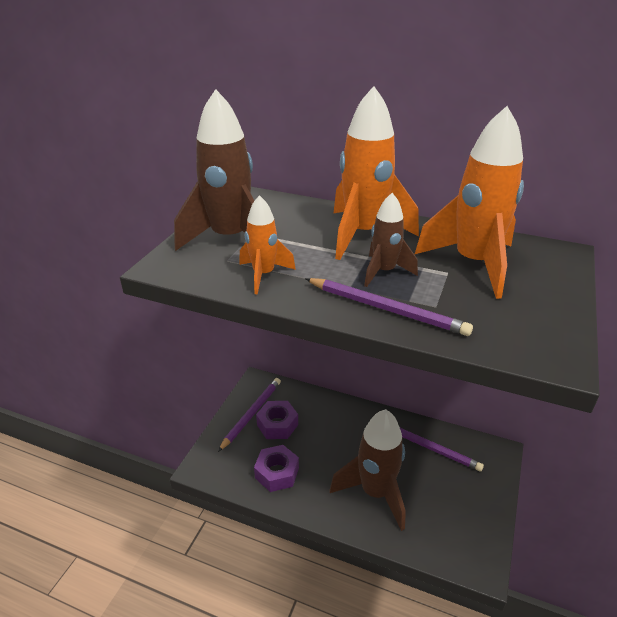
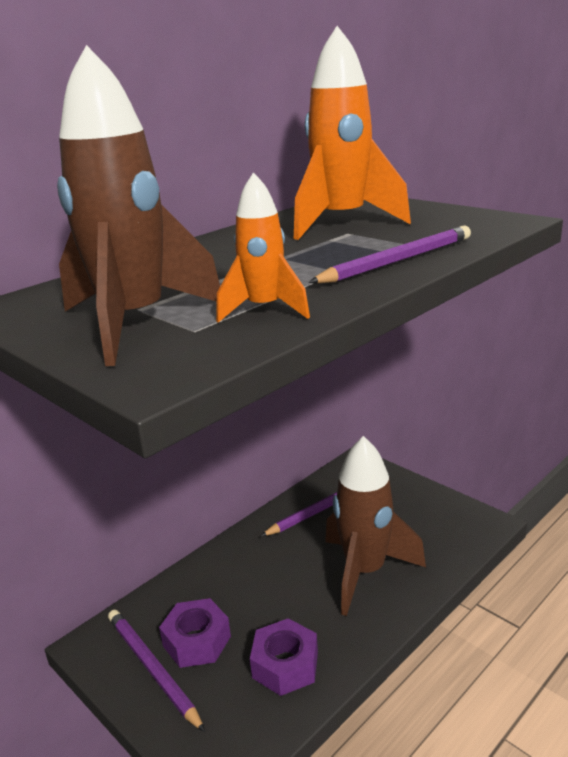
camera: 65 degrees left, 10 degrees down
(363, 234) = (226, 254): orange rocket -> none
(384, 272) = (321, 254): brown rocket -> none

